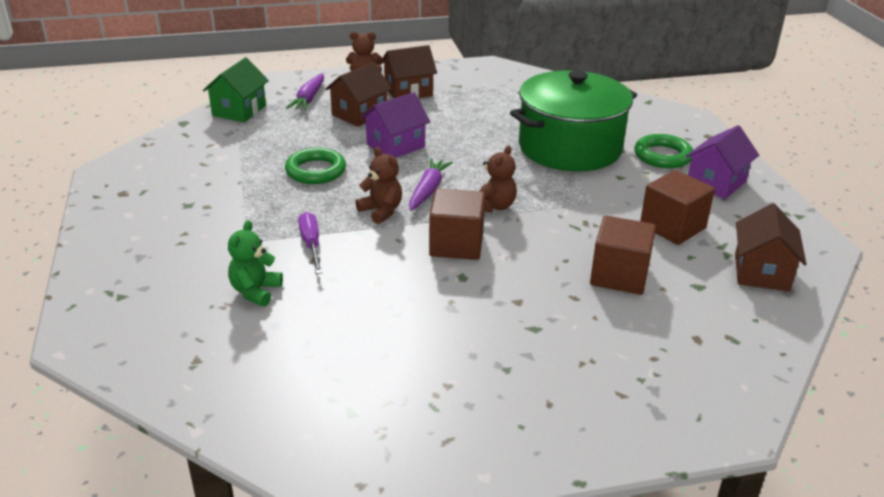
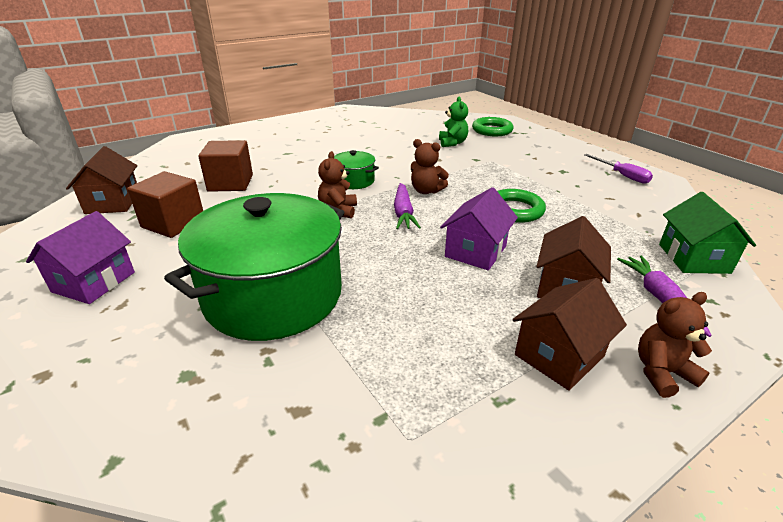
camera: 160 degrees right, 0 degrees up
(311, 245) = (450, 165): purple screwdriver -> purple screwdriver (622, 175)
(456, 244) = (354, 181): brown cube -> green pot
(662, 156) = (145, 310): green ring -> green ring (492, 130)

